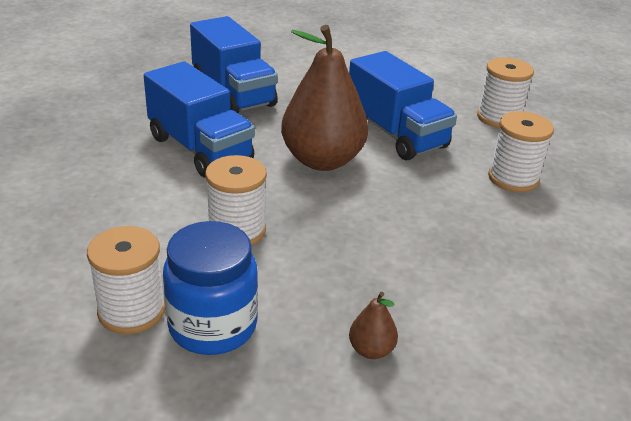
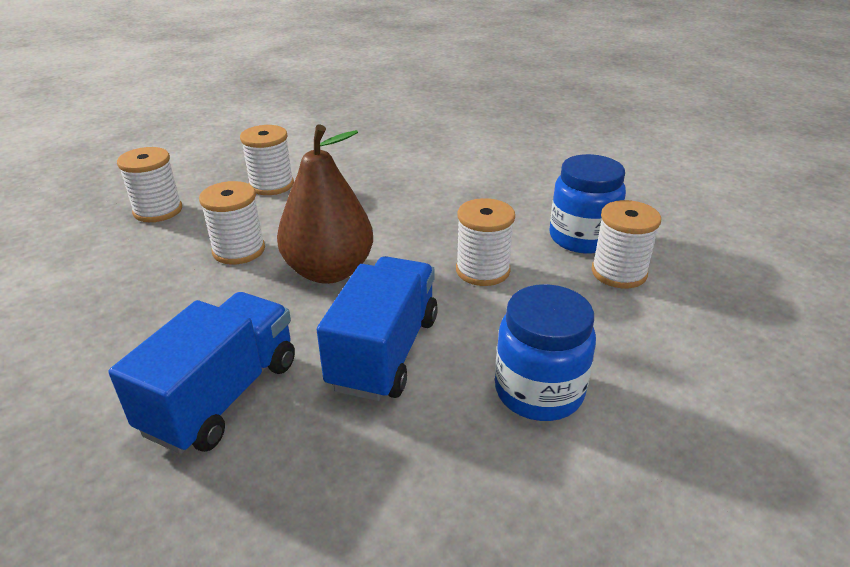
camera: 120 degrees left, 0 degrees up
(84, 187) = (539, 391): none -> blue jar
(371, 350) = (521, 186): brown pear -> none
(395, 134) = (239, 250): blue truck -> white spool

